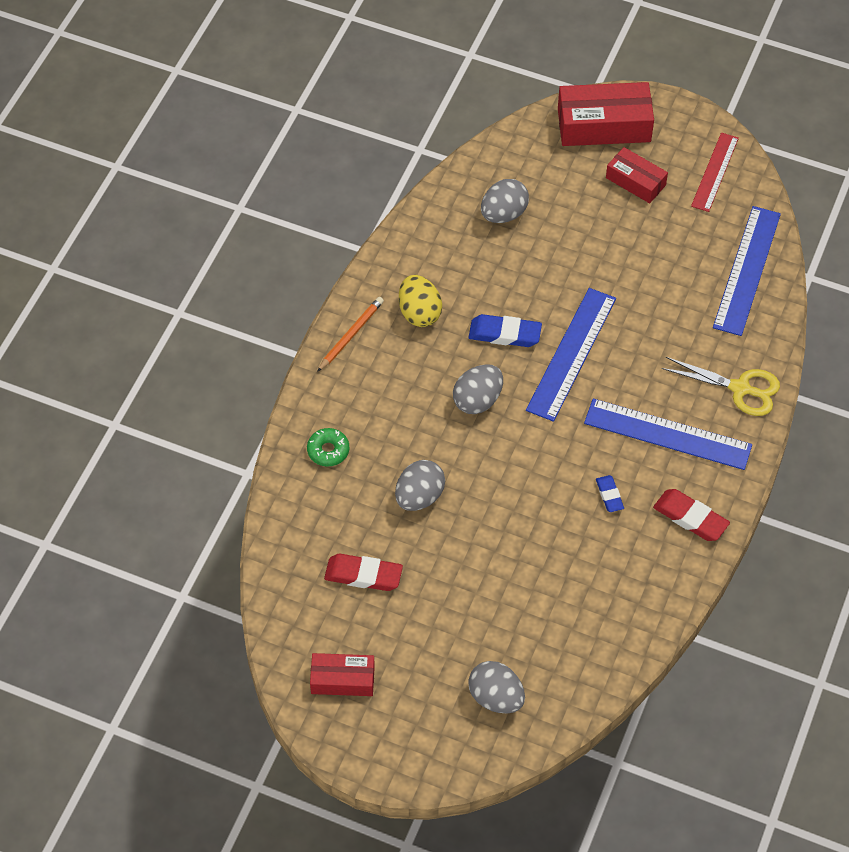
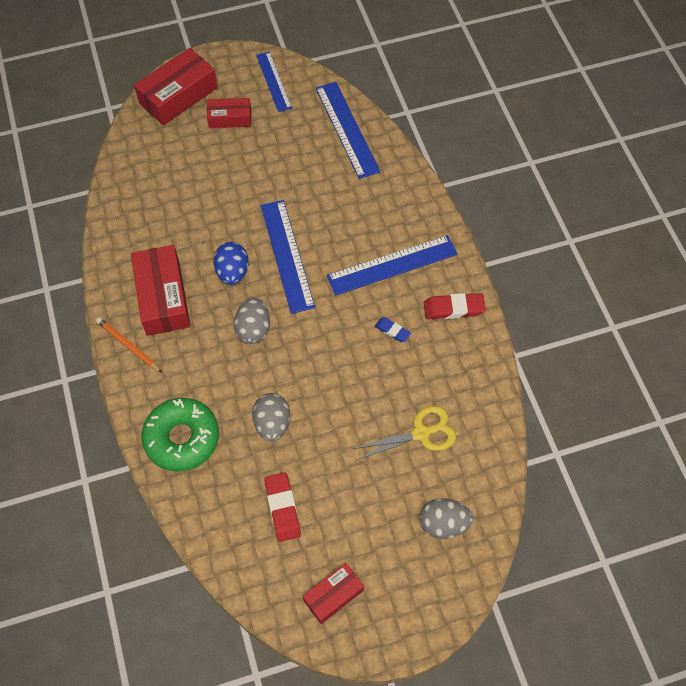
camera: 40 degrees left, 5 degrees up
(328, 450) = (182, 438): green donut -> green donut, size x2.07
(351, 335) = (128, 346): orange pencil -> orange pencil turned 45 degrees counterclockwise
(363, 575) = (282, 508): red eraser -> red eraser turned 75 degrees counterclockwise
(419, 313) = (163, 297): yellow egg -> red box
(503, 214) = (163, 194): grey egg -> none
(505, 334) = (232, 272): blue eraser -> blue egg
(715, 172) = (274, 81): red ruler -> blue ruler
(740, 388) = (409, 205): yellow scissors -> yellow scissors (421, 433)

